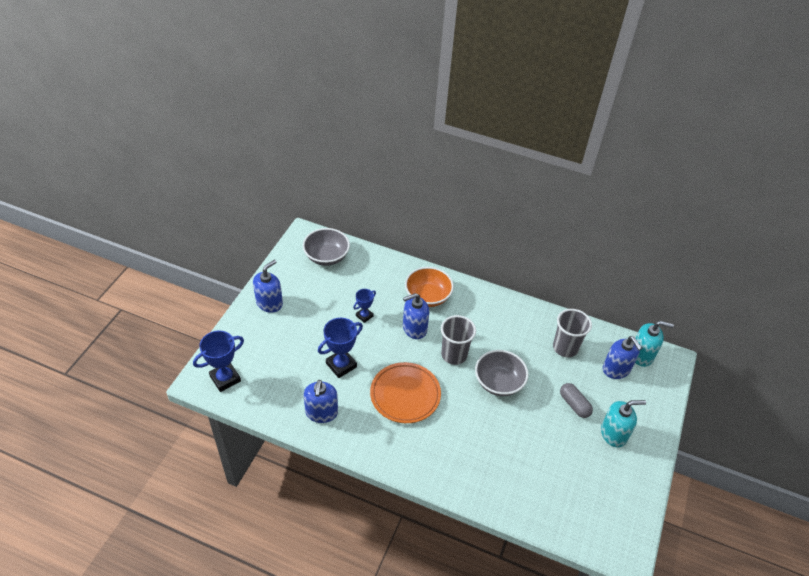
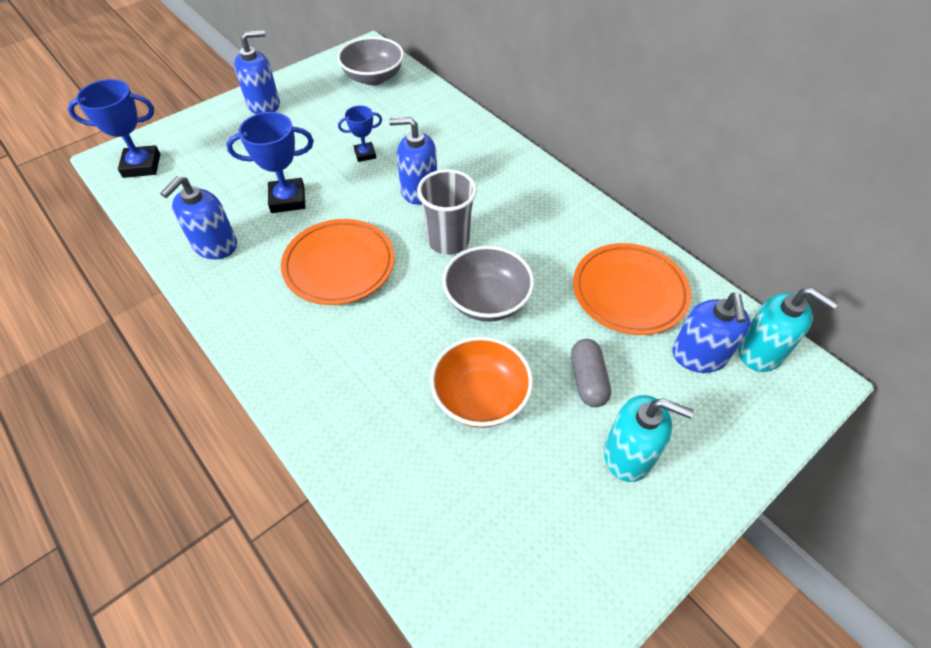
camera: 30 degrees right, 5 degrees up
(428, 296) = (467, 159): orange bowl -> orange bowl (480, 397)
(565, 348) = (629, 292): grey cup -> orange plate

